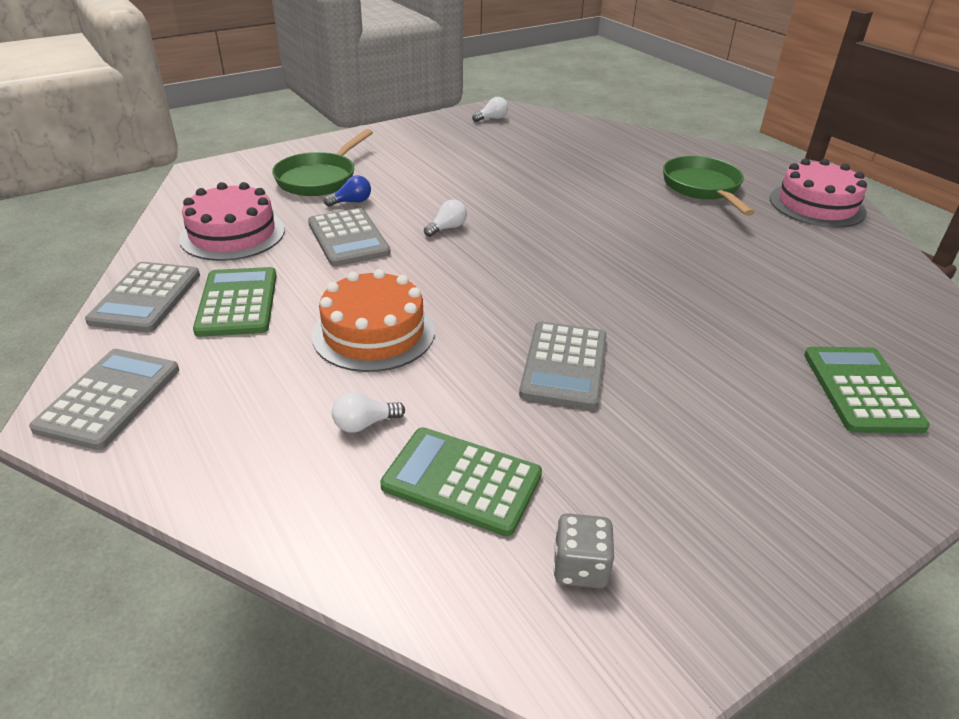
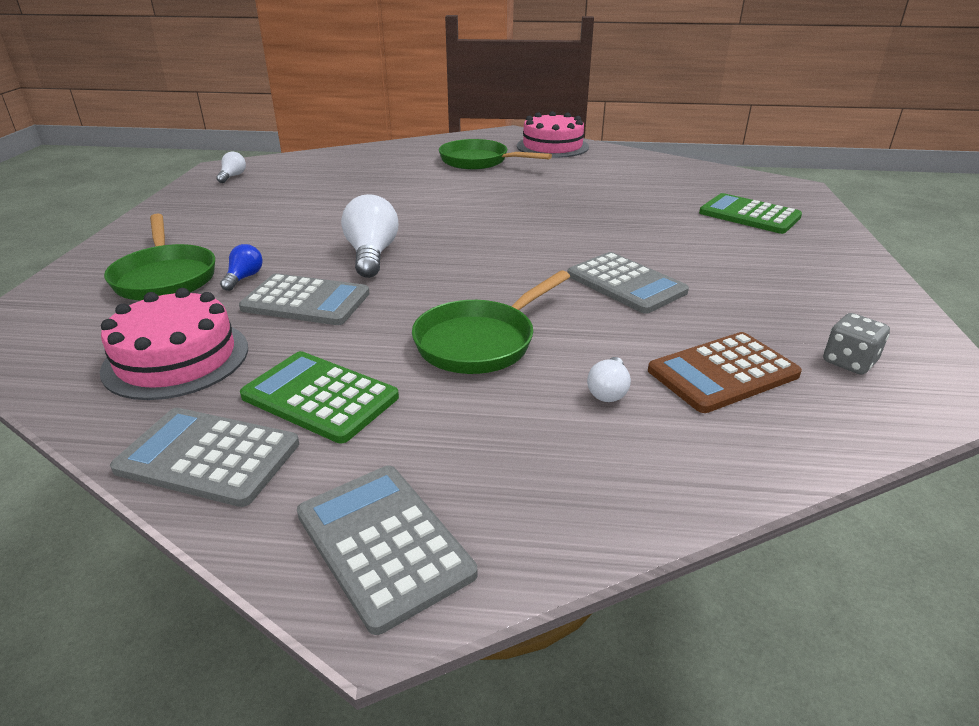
camera: 50 degrees left, 5 degrees down
(146, 298) = (208, 457): grey calculator -> grey calculator turned 150 degrees clockwise
(374, 333) = (481, 342): orange cake -> green pan
(447, 228) = (372, 255): white light bulb -> white light bulb, size x1.89
(462, 481) = (723, 373): green calculator -> brown calculator

